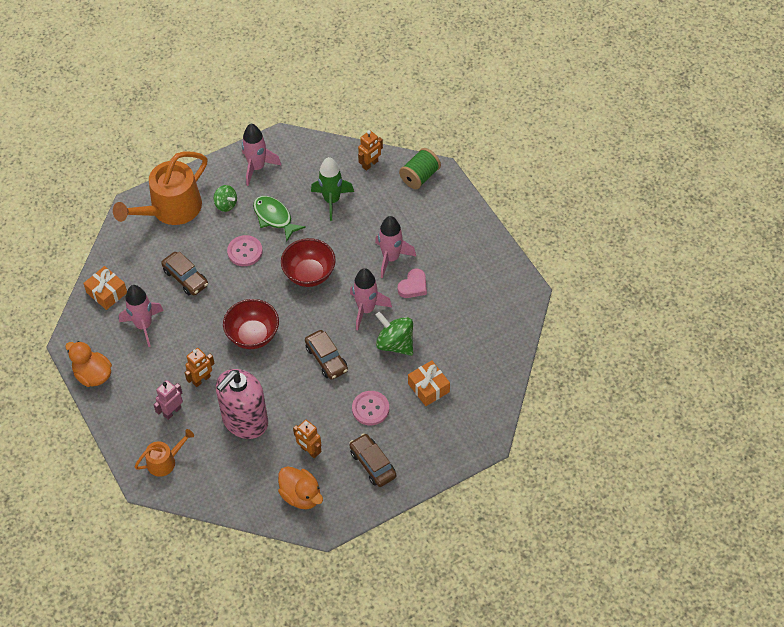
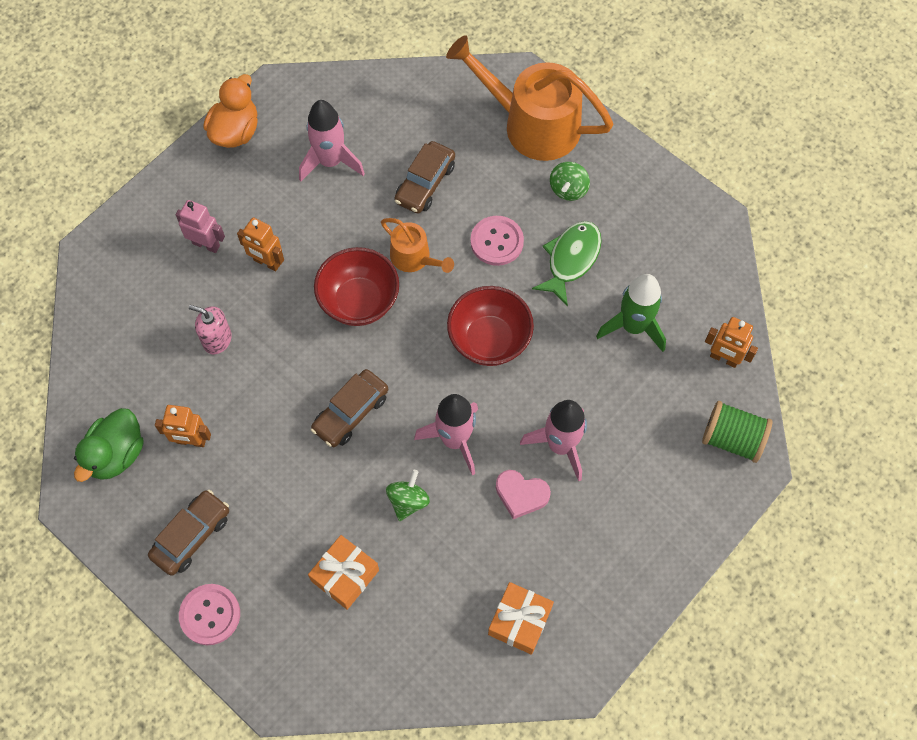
camera: 70 degrees right, 10 degrees up
(107, 293) = (368, 99): orange gift -> orange gift (519, 621)
(165, 461) = (127, 263): orange watering can -> orange watering can (414, 258)
(245, 421) = (217, 340): pink soap dispenser -> pink soap dispenser, size x0.46
(257, 167) = (650, 206): pink rocket -> none
(301, 496) = (116, 454): orange duck -> green duck
(309, 451) = (191, 441): orange robot -> orange robot turned 105 degrees counterclockwise
(370, 409) = (284, 502): pink button -> pink button (210, 615)
(395, 344) = (408, 501): green spinning top -> green spinning top, size x0.63

